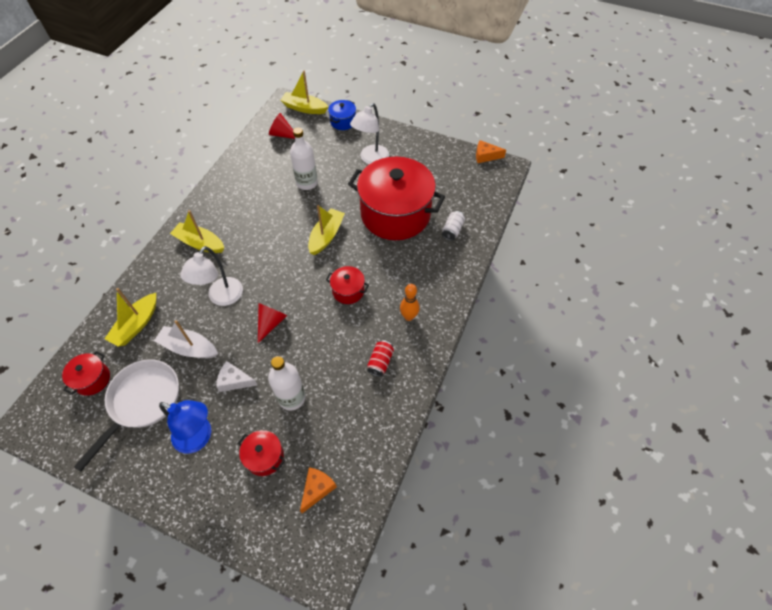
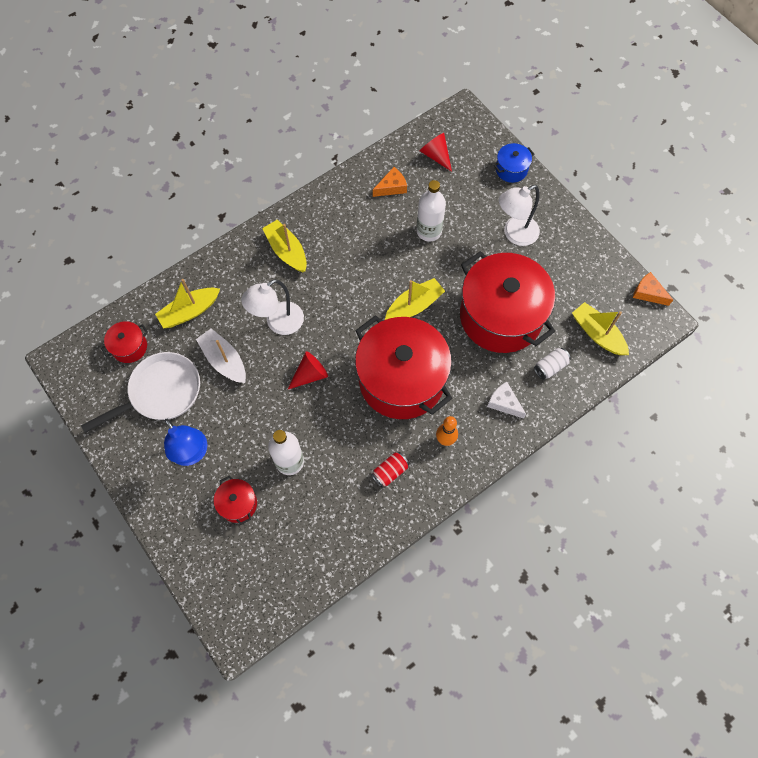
camera: 30 degrees right, 10 degrees up
(234, 380) = (248, 416): white cheese -> white cheese (504, 403)
(304, 108) = (478, 131): yellow boat -> yellow boat (597, 334)
(317, 489) = (267, 559): orange cheese -> orange cheese (392, 187)
(348, 291) = (401, 380): red pot -> red pot, size x2.38

